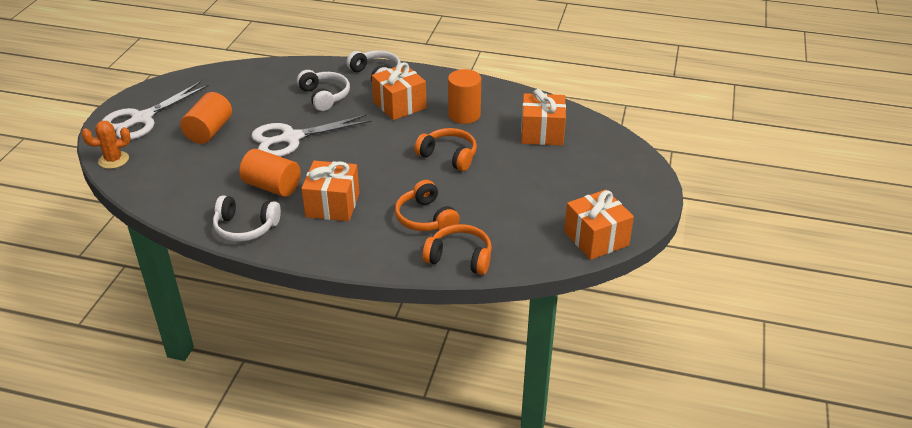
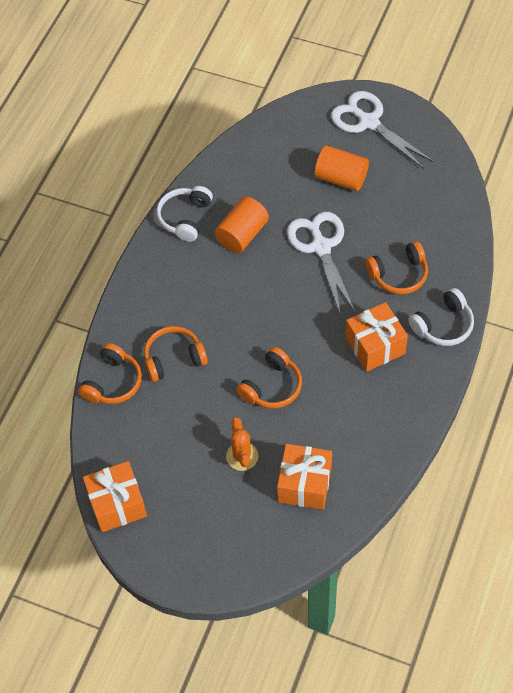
camera: 100 degrees right, 20 degrees up
(113, 160) = (301, 111): orange cactus -> orange cactus (242, 456)
(324, 96) = (399, 275): white headphones -> orange headphones
(332, 205) = (206, 283): orange gift -> none
(464, 115) = (349, 409): orange cylinder -> none

